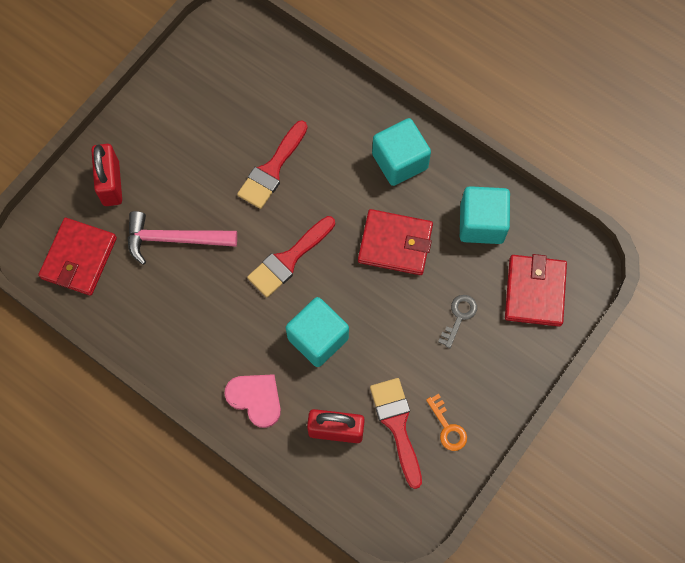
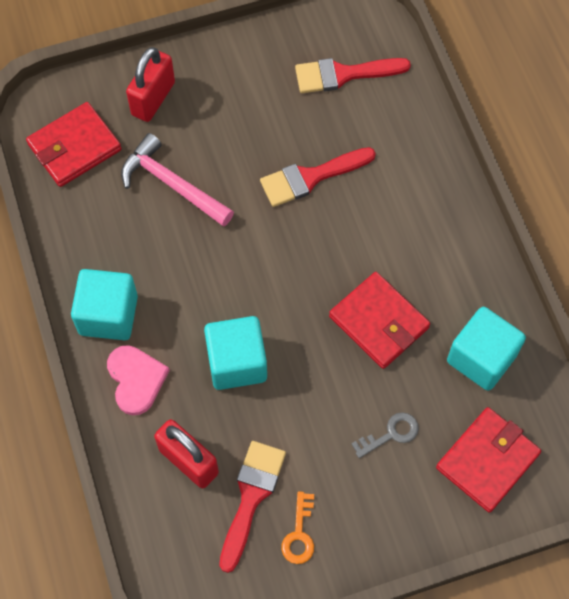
camera: 35 degrees right, 5 degrees down
(288, 259) = (264, 270): red brush -> red brush (343, 74)
(400, 161) = (442, 246): turquoise cube -> turquoise cube (108, 315)

